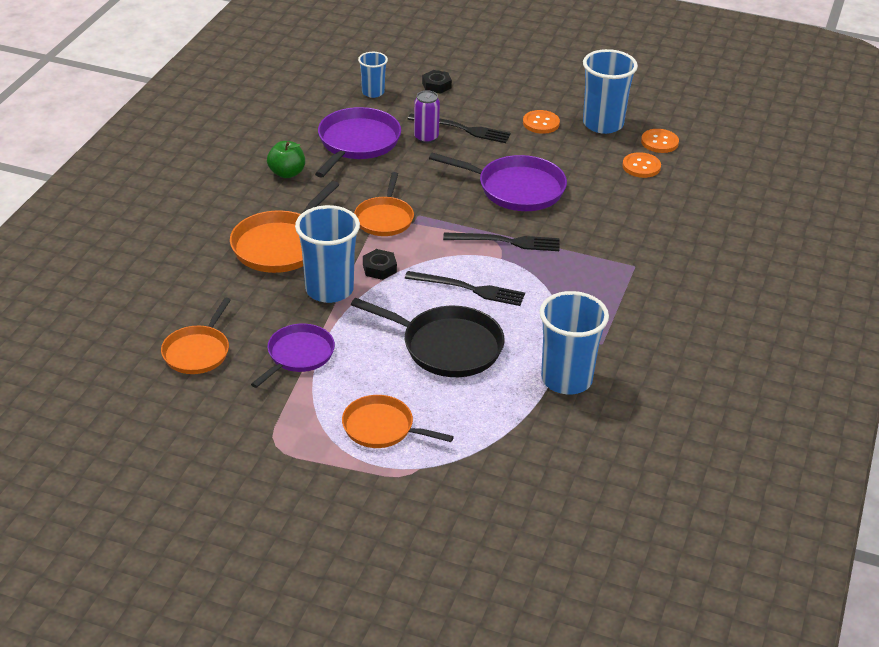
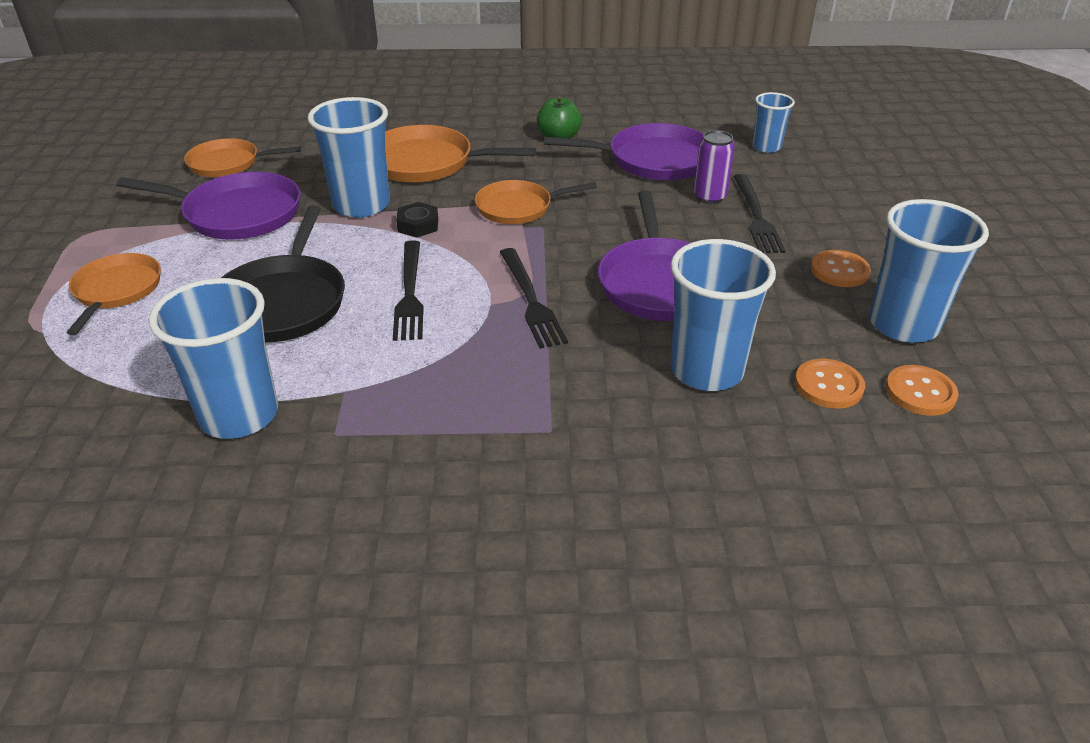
camera: 70 degrees right, 0 degrees up
(298, 355) = (237, 214): purple pan -> purple pan, size x1.50
(436, 85) = (832, 180): black nut -> none
(609, 200) = (706, 370): none -> blue cup

